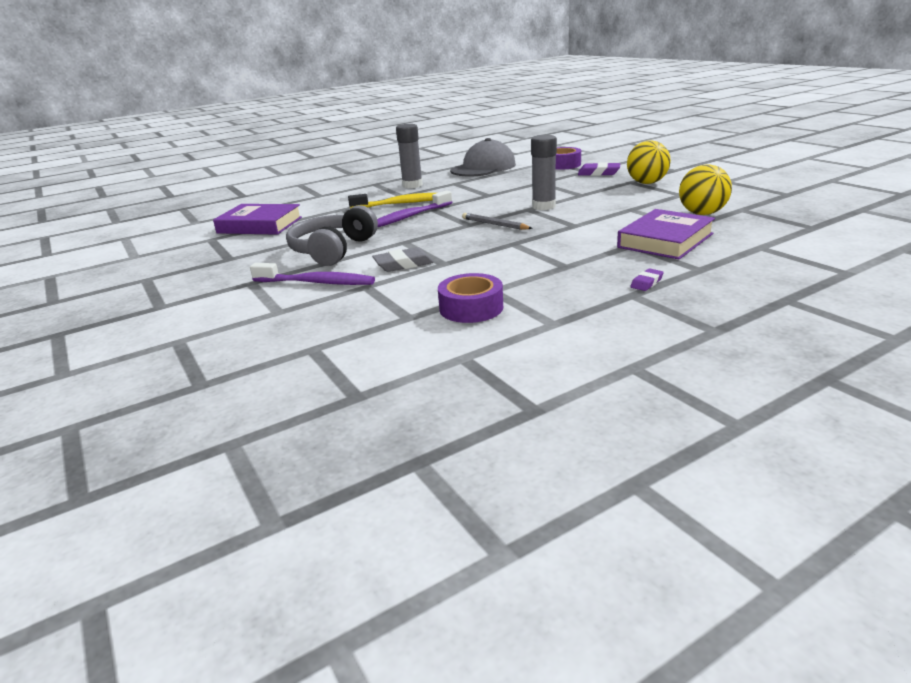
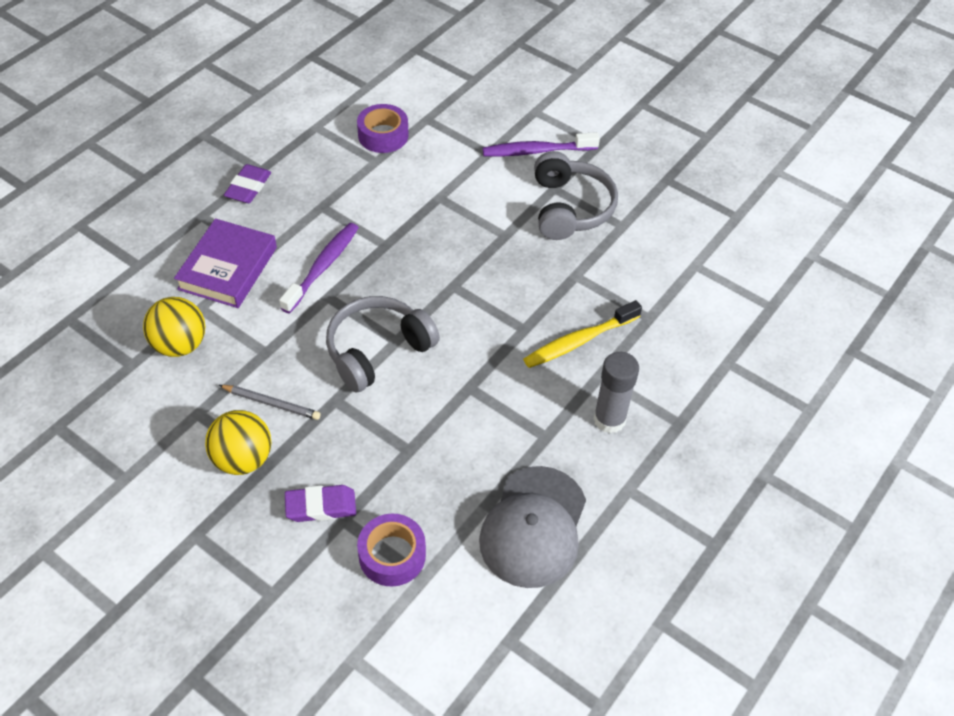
camera: 155 degrees right, 25 degrees up
(260, 225) = (714, 256): purple book -> none
(403, 264) = (476, 190): grey eraser -> none
(409, 217) = (539, 299): purple toothbrush -> purple toothbrush (323, 267)
(495, 224) = (422, 289): grey pencil -> grey pencil (271, 404)
(543, 206) = (377, 350): grey glue stick -> grey headphones
(646, 283) = (248, 187): purple eraser -> purple eraser, size x1.70

